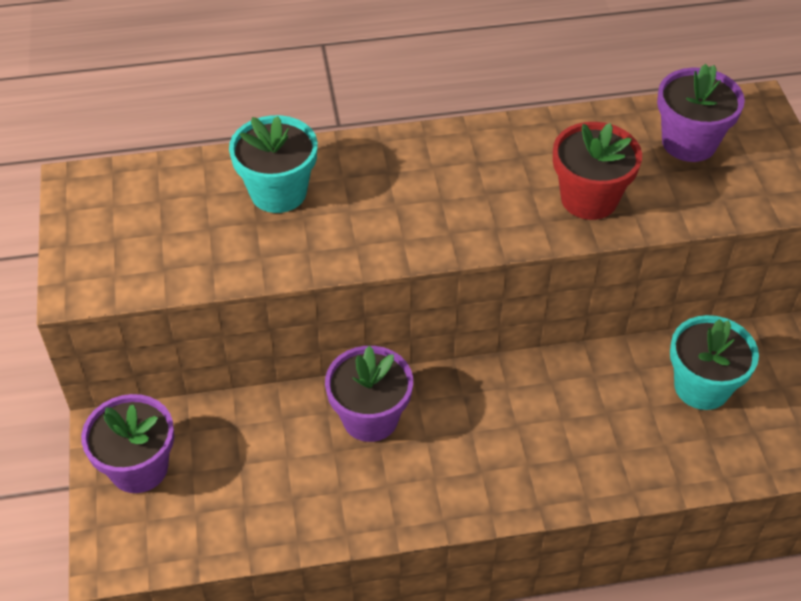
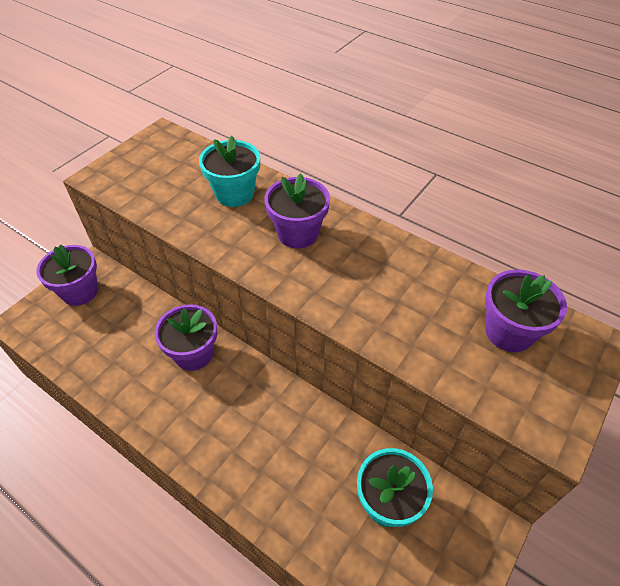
camera: 45 degrees right, 0 degrees up
(404, 186) = (298, 233): none -> purple flower pot
(589, 199) = (393, 317): red flower pot -> none

